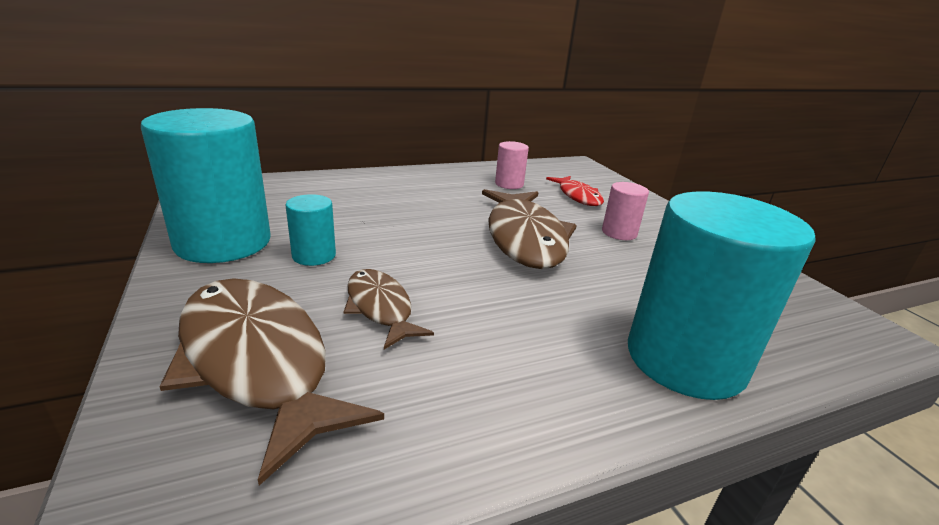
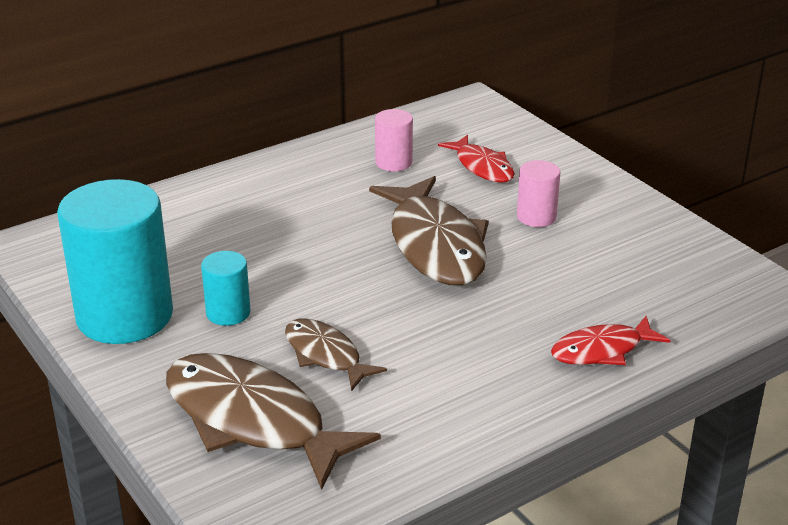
camera: 10 degrees left, 5 degrees up
(685, 359) = (602, 350): turquoise cylinder -> red fish

